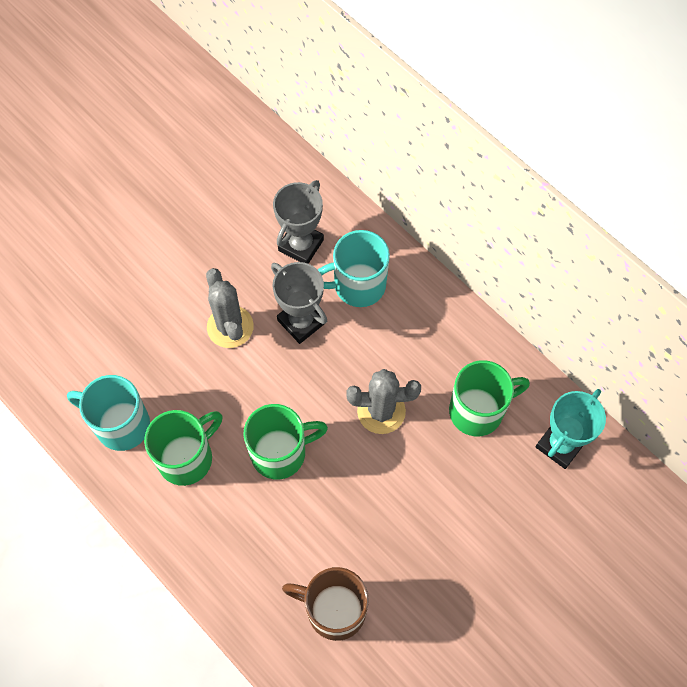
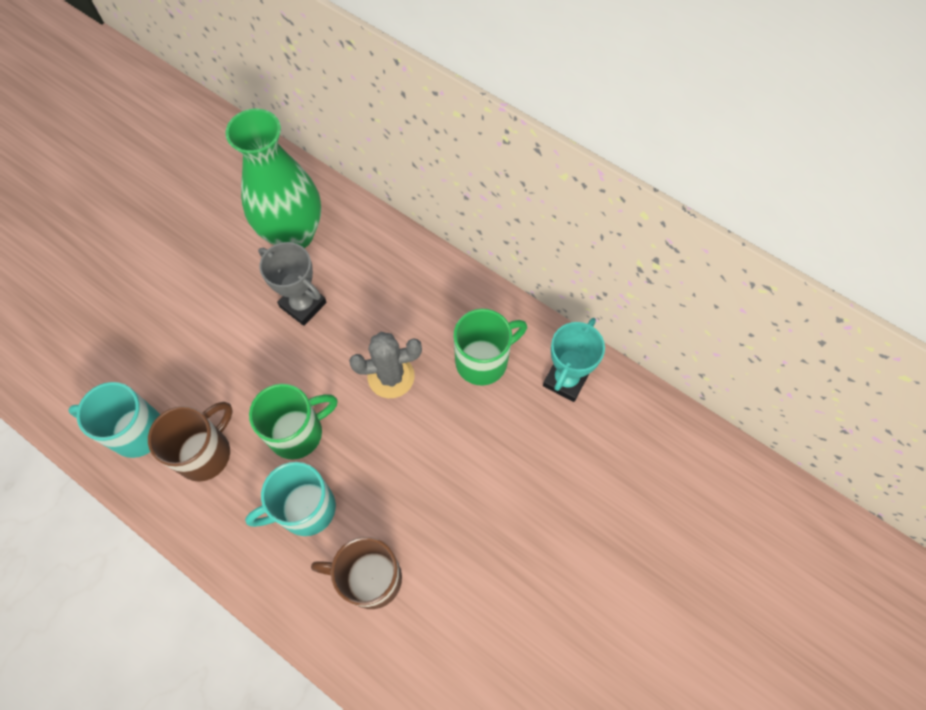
camera: 10 degrees left, 0 degrees up
(187, 457) = (205, 453): green mug -> brown mug
(230, 327) = (234, 320): grey cactus -> none
(301, 245) = (294, 234): grey trophy -> green vase
(357, 285) = (353, 263): turquoise mug -> turquoise mug (305, 509)

